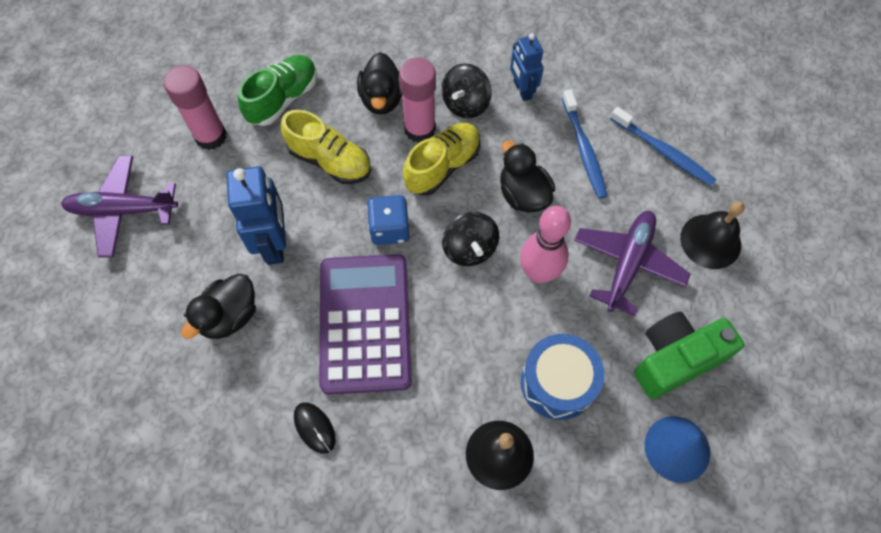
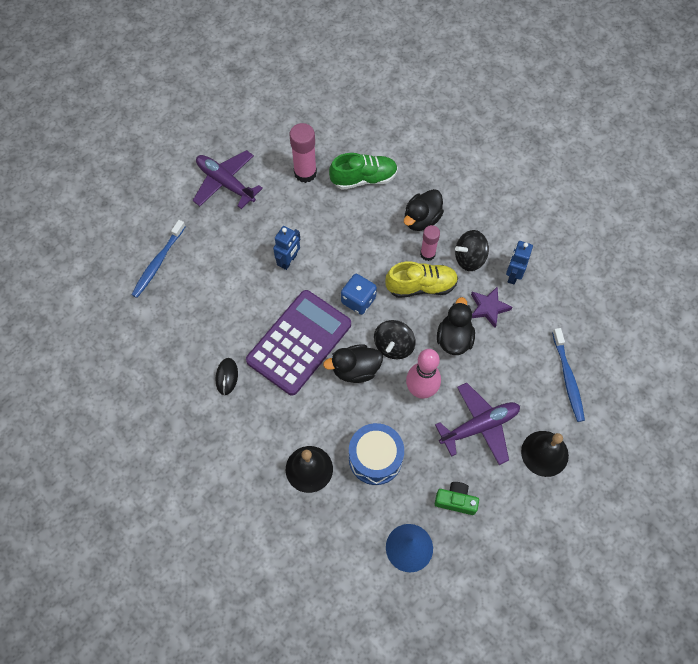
camera: 40 degrees right, 0 degrees up
(229, 316) = (233, 283): black duck -> black duck (355, 370)
(274, 243) = (289, 261): blue robot -> blue robot, size x0.64
(330, 161) = (359, 235): yellow shoe -> none
(419, 129) = (427, 254): pink glue stick -> pink glue stick, size x0.64
(528, 139) = (488, 308): none -> purple star
(583, 149) = (517, 339): blue toothbrush -> blue toothbrush (158, 262)
(675, 359) = (455, 500): green camera -> green camera, size x0.58

